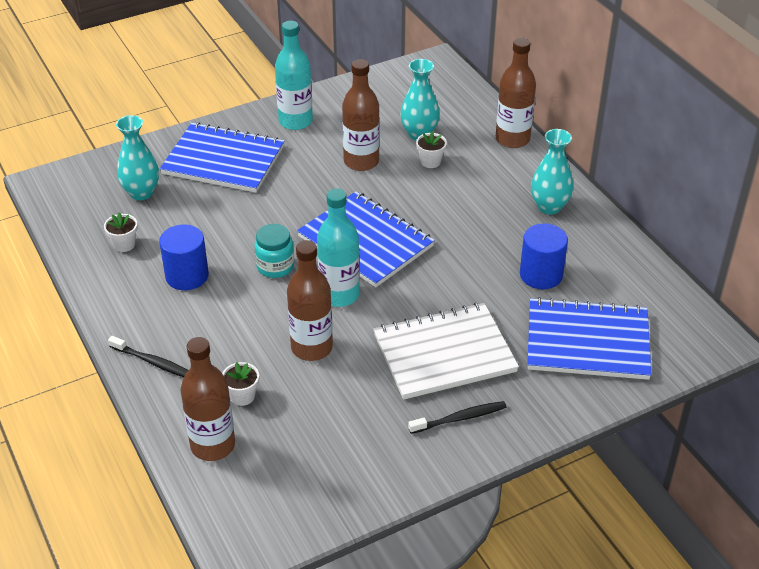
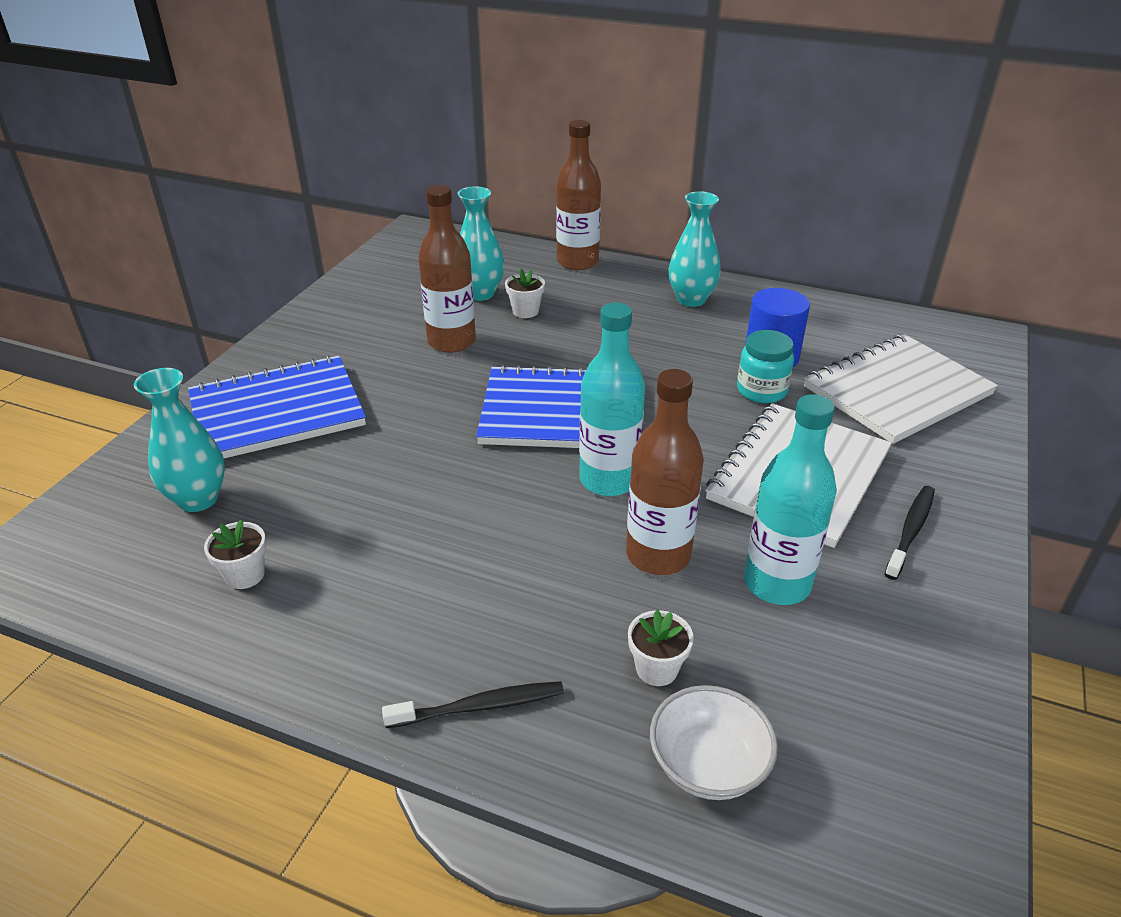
camera: 40 degrees left, 5 degrees down
(187, 276) = (389, 564): blue cylinder -> none
(213, 445) = (708, 764): brown bottle -> white bowl
(275, 266) = (493, 491): turquoise jar -> turquoise jar (761, 391)
(295, 121) = (323, 336): turquoise bottle -> turquoise bottle (777, 583)
(587, 342) = (897, 391): blue notebook -> white notebook

